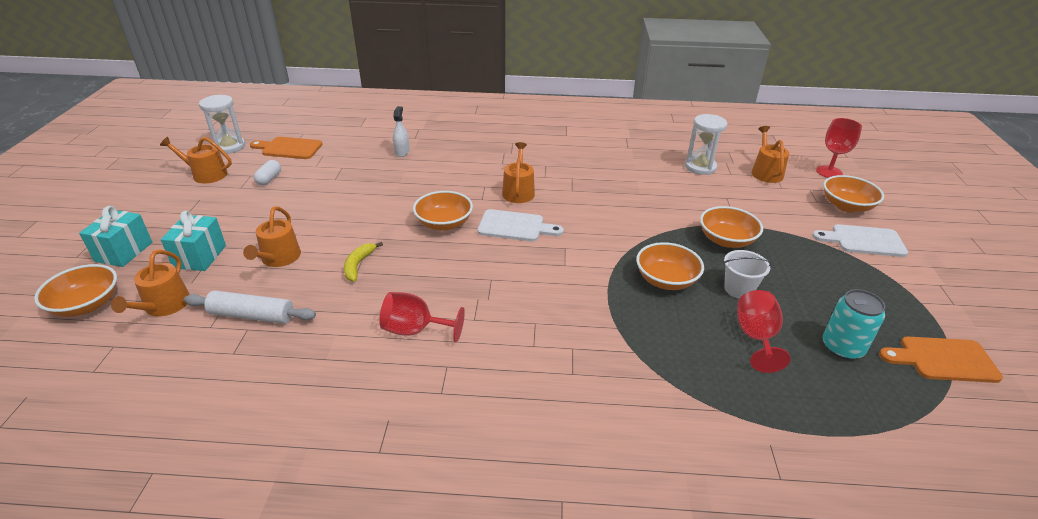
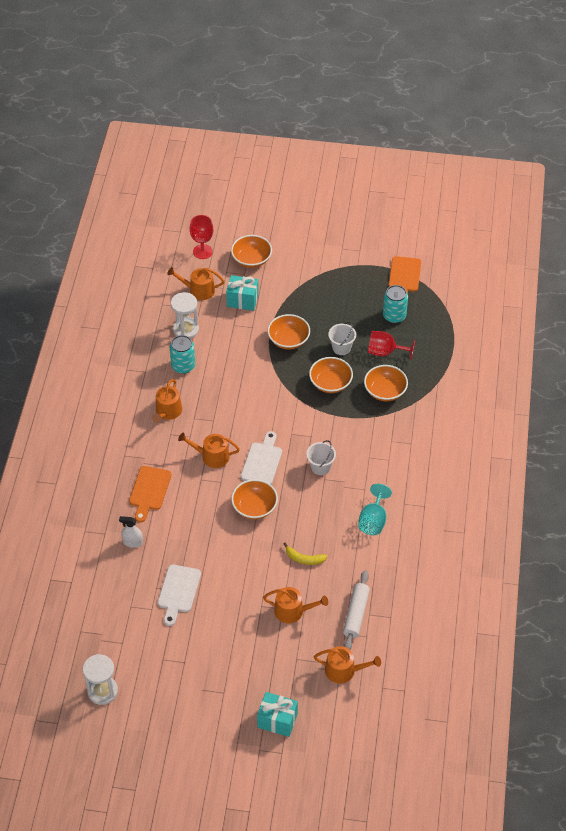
camera: 85 degrees left, 15 degrees up
(87, 305) = (340, 720): orange bowl -> orange bowl (385, 391)
(200, 256) = (287, 664): turquoise gift -> turquoise gift (242, 300)
(206, 174) = (157, 696): orange watering can -> orange watering can (167, 412)
(269, 179) = (172, 642): white capsule -> none
(289, 148) = (113, 637): orange cutting board -> orange cutting board (149, 491)
(415, 330) = (373, 520): red goblet -> turquoise goblet
(511, 275) = (320, 467): none -> white bucket
(645, 168) = (183, 366): none -> turquoise can
(863, 241) = (295, 267): white cutting board -> white cutting board (178, 591)

